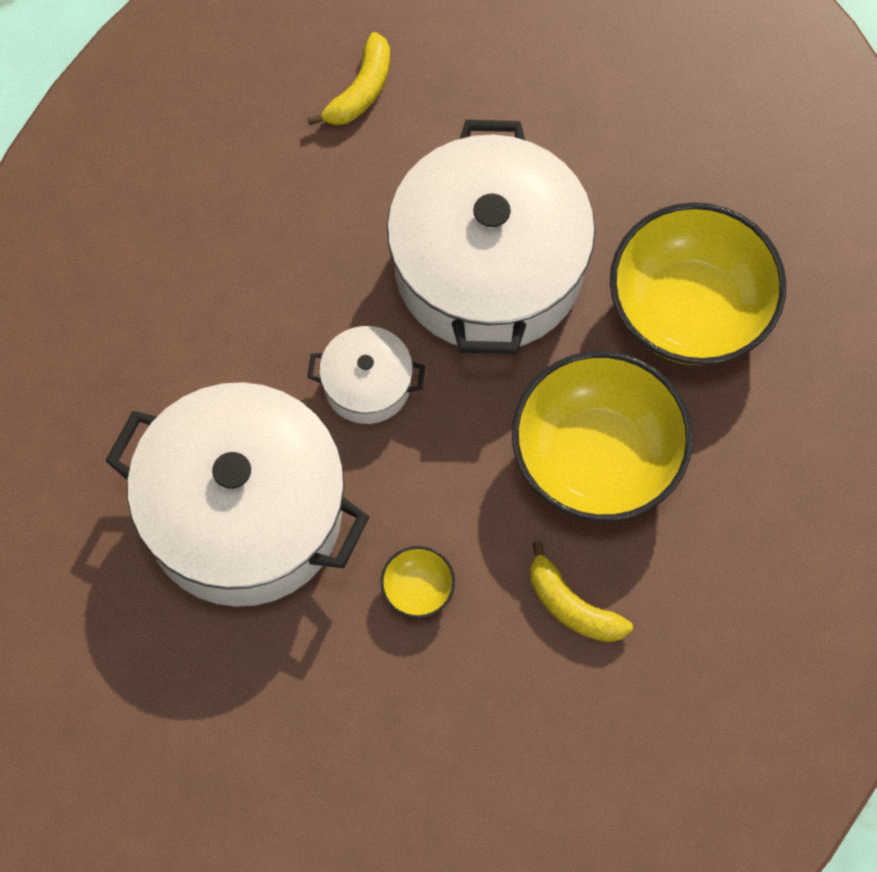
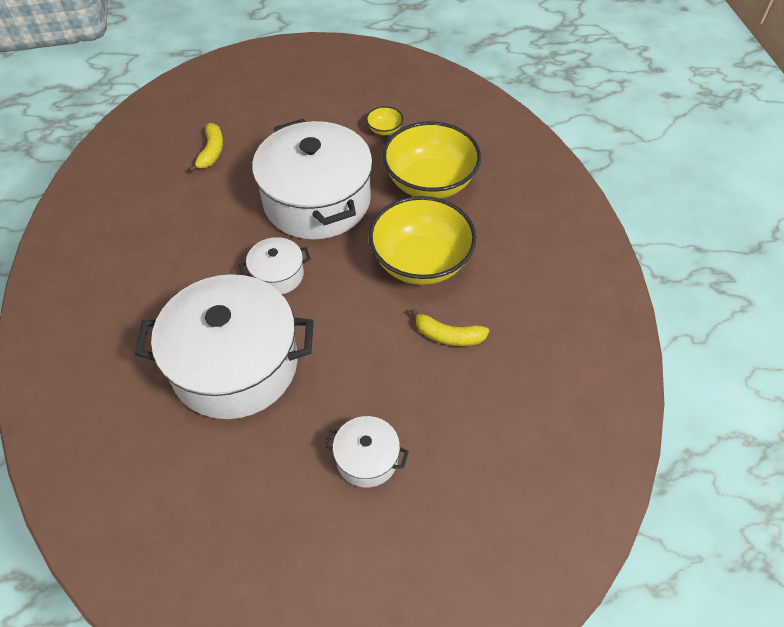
camera: 25 degrees left, 15 degrees down
(363, 743) = (367, 459): none -> white pot
(418, 589) = (357, 362): yellow bowl -> yellow bowl (384, 130)

